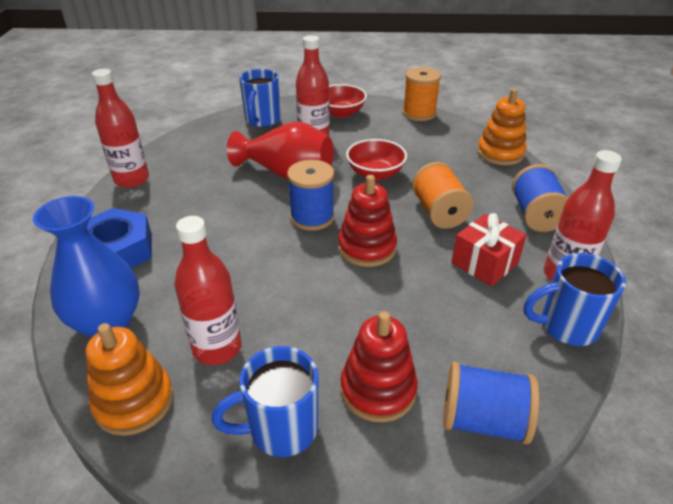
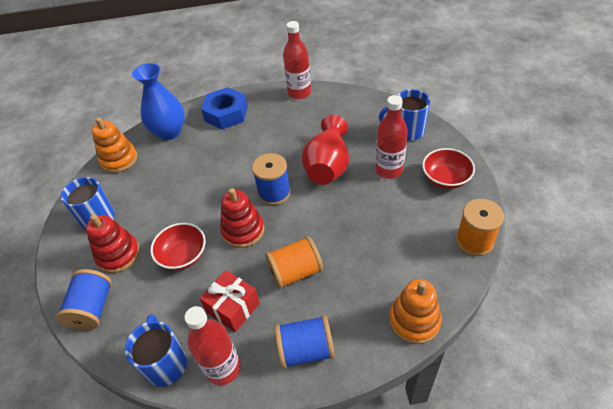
camera: 85 degrees right, 10 degrees up
(217, 348) = (151, 178): red bottle -> none
(375, 173) = (344, 221): red bowl -> red bowl (183, 256)

